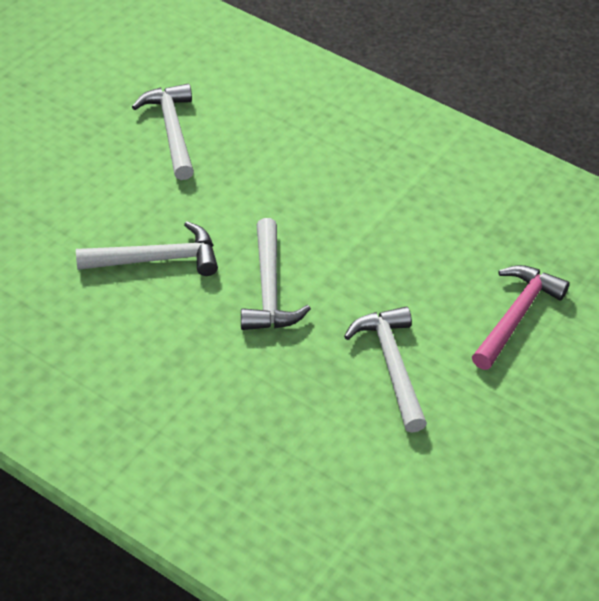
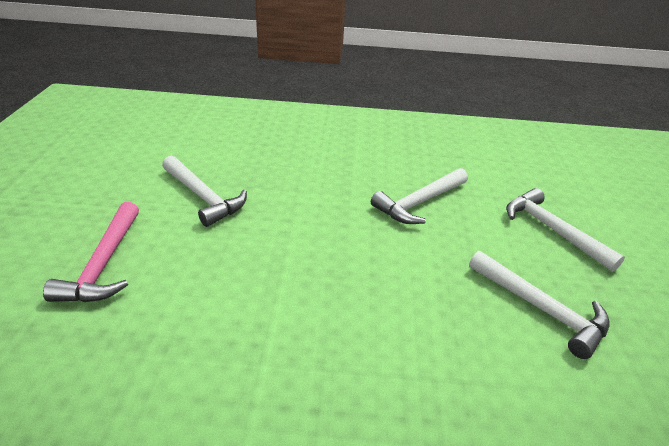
camera: 150 degrees right, 10 degrees down
(269, 289) = (326, 212): white hammer -> white hammer (552, 230)

